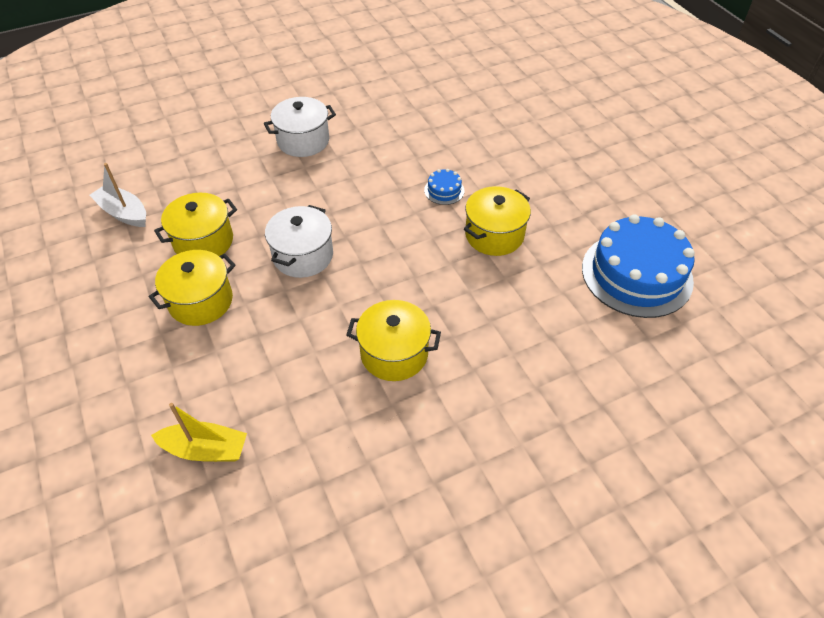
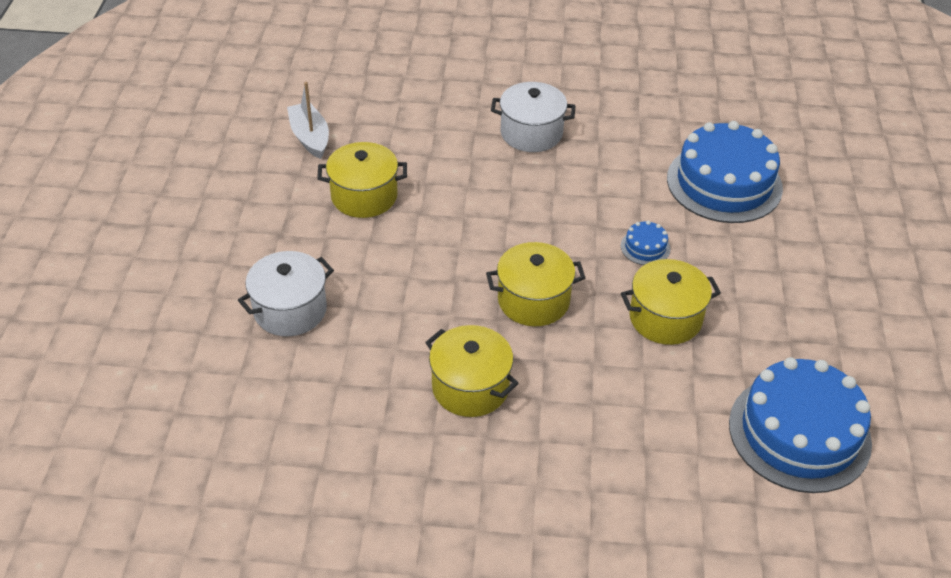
camera: 30 degrees right, 5 degrees down
(201, 301) = (324, 252): yellow pot -> yellow pot (533, 300)
(205, 449) = (242, 388): yellow boat -> none
(303, 256) = (449, 251): white pot -> white pot (290, 310)
(463, 124) = (724, 183): none -> blue cake

